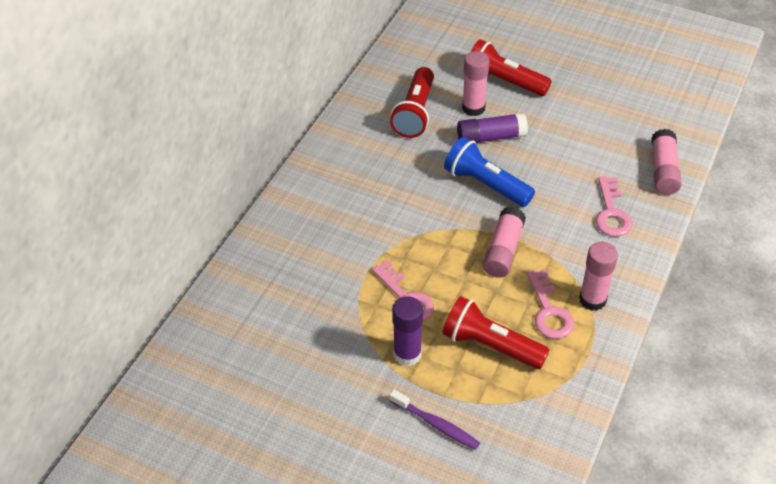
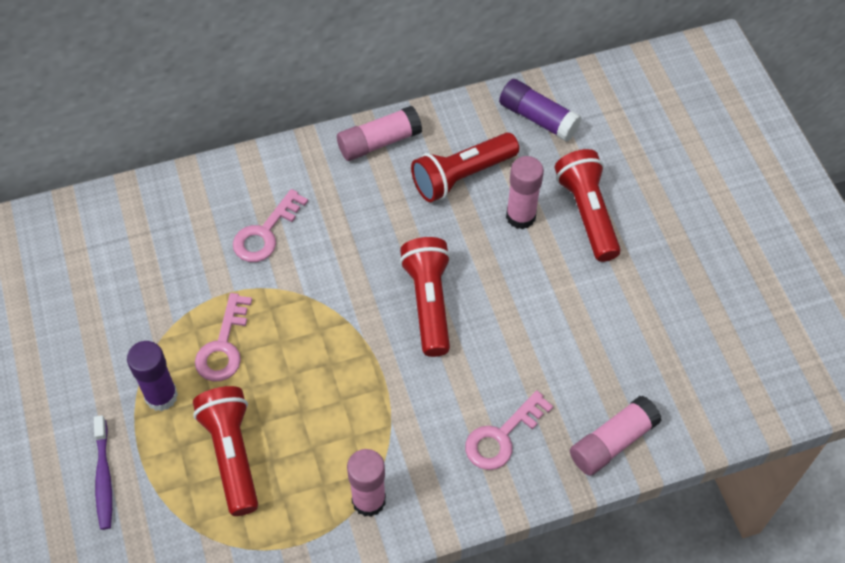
camera: 45 degrees right, 10 degrees up
(486, 184) = (429, 303): blue flashlight -> red flashlight
(490, 137) = (496, 260): purple glue stick -> purple glue stick (538, 118)
(503, 250) = (357, 379): pink glue stick -> pink glue stick (379, 142)
(549, 311) = (318, 473): pink key -> pink key (265, 233)

